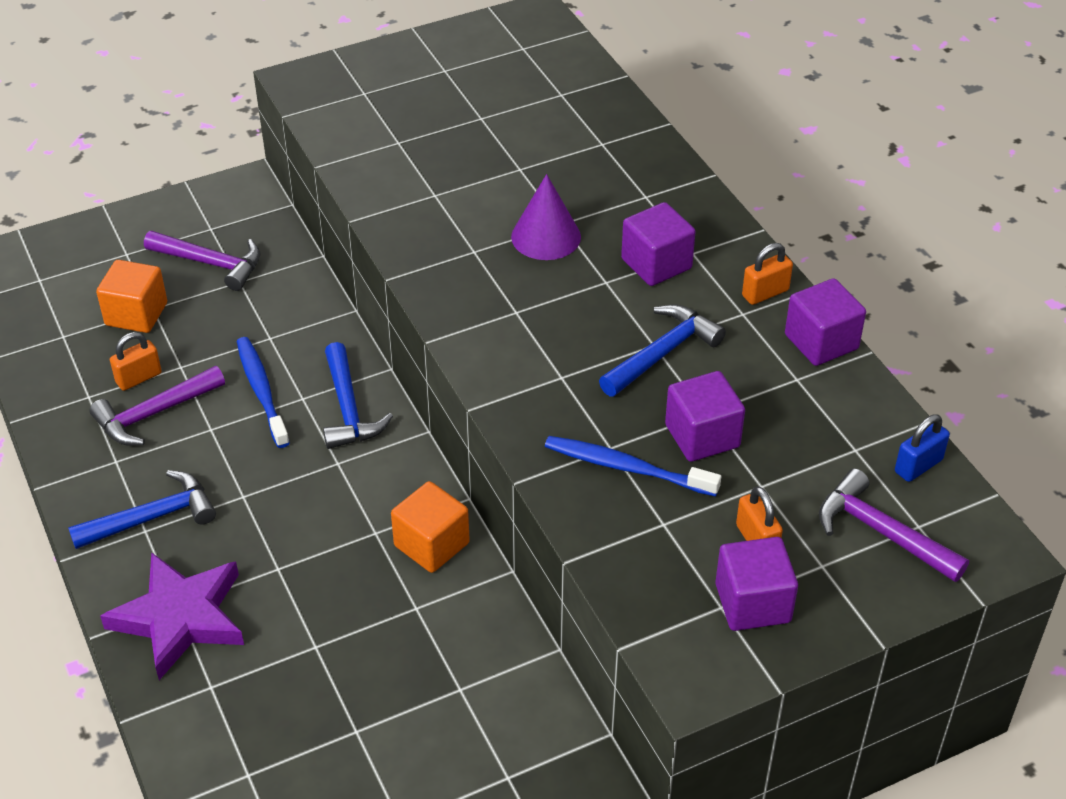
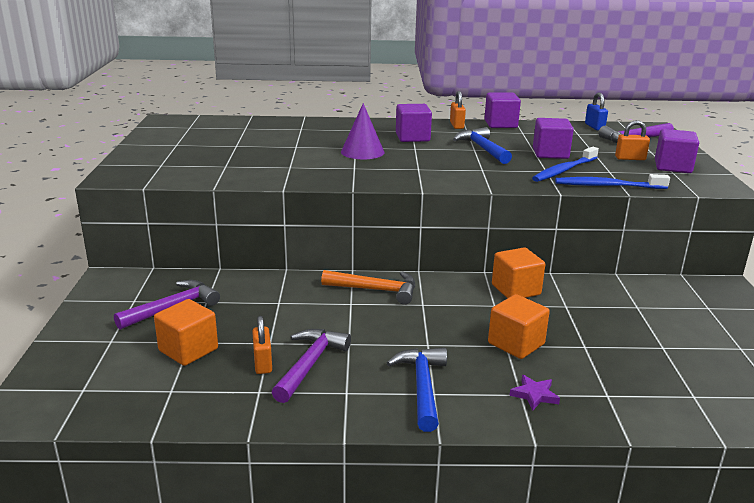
camera: 65 degrees left, 20 degrees down
(154, 414) = (310, 364): purple hammer -> purple hammer turned 150 degrees counterclockwise
(180, 618) = (534, 395): purple star -> purple star, size x0.42
(262, 391) = (329, 316): blue toothbrush -> blue toothbrush (607, 186)
(285, 576) = (516, 344): none -> orange cube
(348, 409) = (376, 290): blue hammer -> orange hammer

